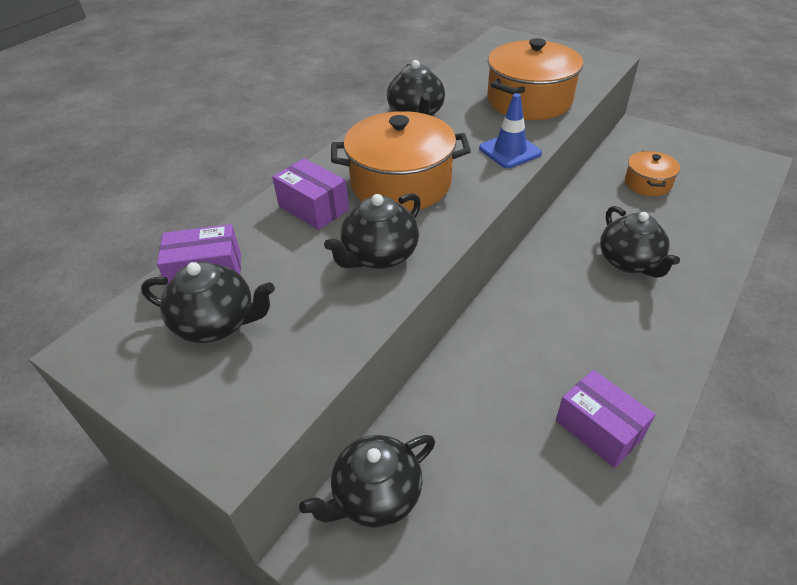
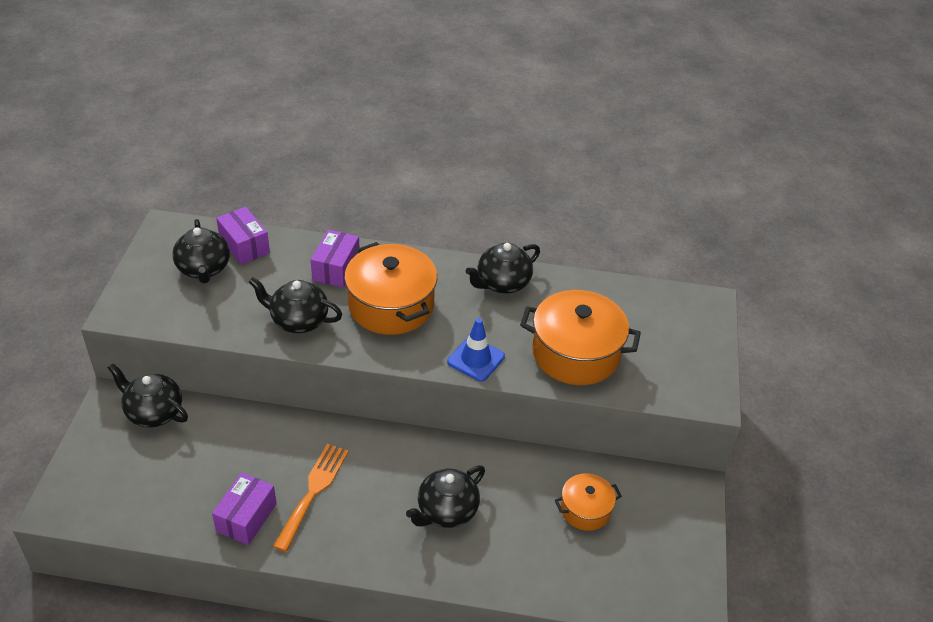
camera: 60 degrees right, 0 degrees up
(575, 355) = (313, 491): none -> orange fork

